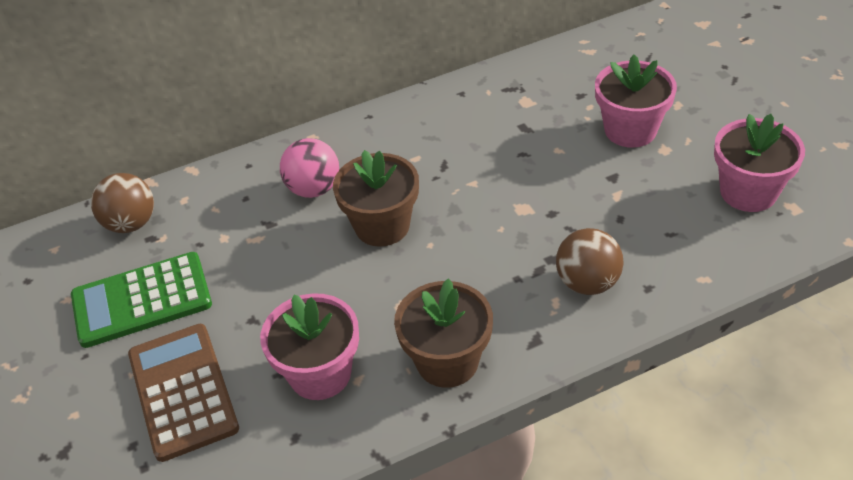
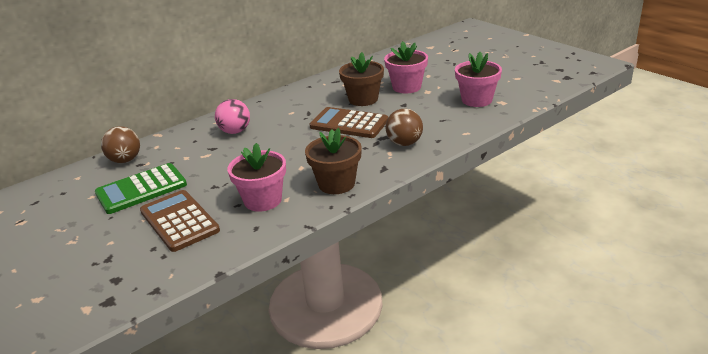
camera: 15 degrees left, 15 degrees down
(382, 226) = (280, 139): brown flower pot -> brown flower pot (363, 99)
(505, 209) = (349, 124): none -> brown calculator

